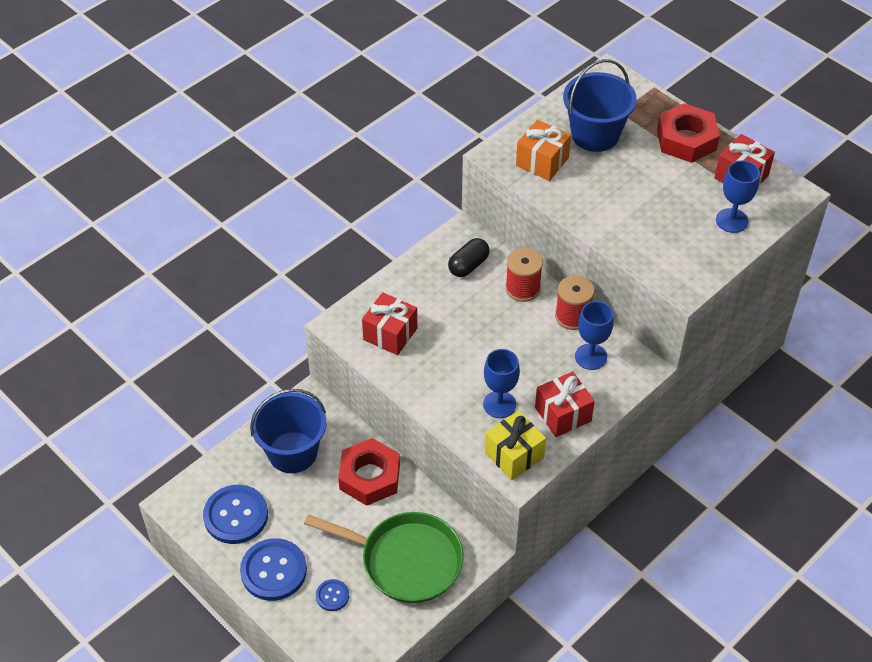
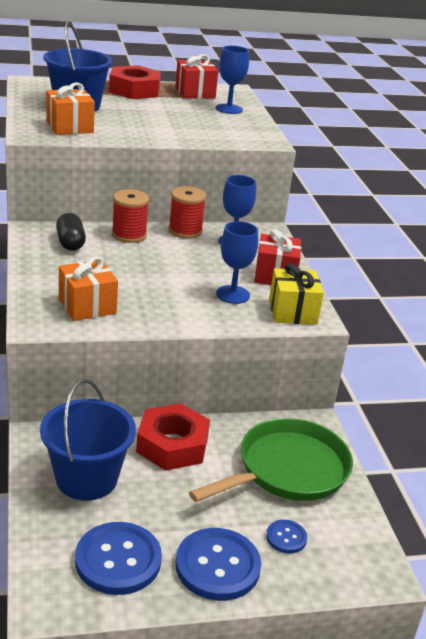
camera: 60 degrees left, 20 degrees down
(390, 334) = (87, 306): red gift -> orange gift

